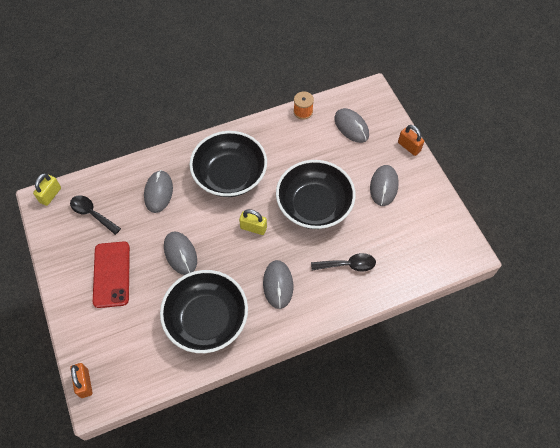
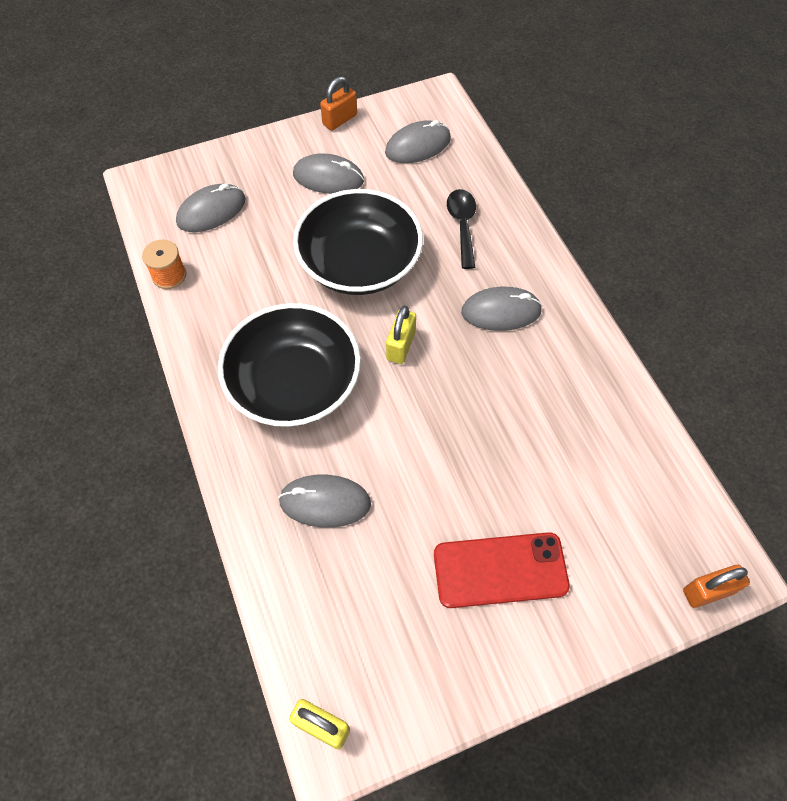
camera: 90 degrees left, 0 degrees up
(92, 214) = (370, 626): black spoon -> none
(180, 254) = (453, 455): grey mouse -> grey mouse (418, 146)
(206, 319) = (568, 407): black bowl -> none
(409, 147) = (259, 145): orange padlock -> orange padlock (340, 120)

